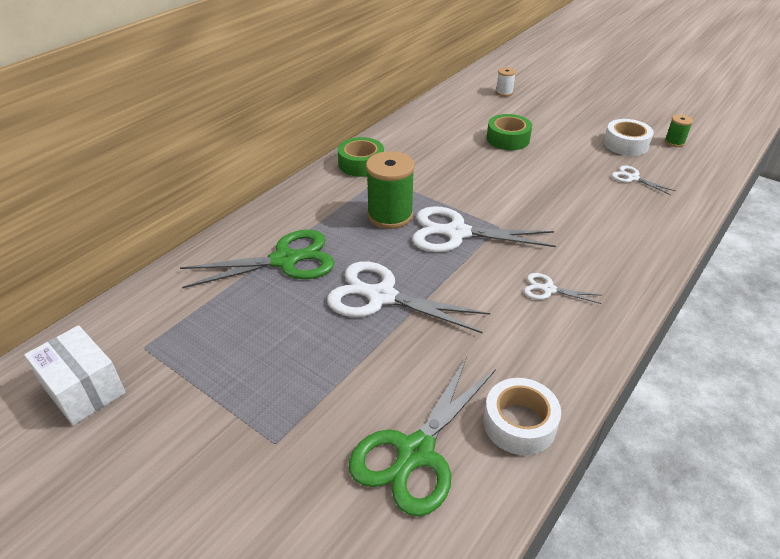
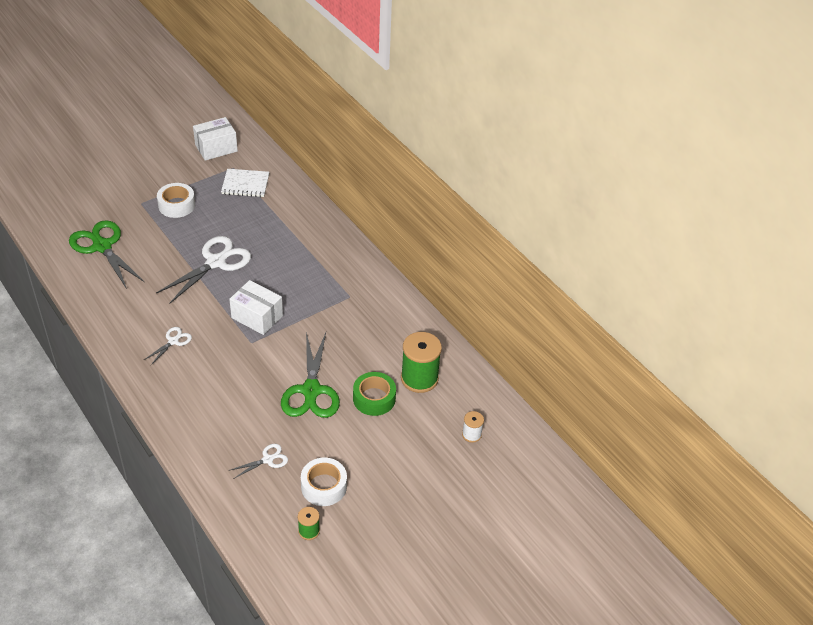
camera: 105 degrees right, 5 degrees up
(188, 319) = (245, 184): none -> white notebook
(285, 260) = (276, 228): green scissors -> green scissors (311, 390)
(361, 164) = (376, 290): green tape -> none
(390, 215) = (297, 288): green spool -> green spool (419, 378)
(457, 233) = (257, 317): white scissors -> white box
(519, 423) = (90, 288): white tape -> white tape (176, 205)

